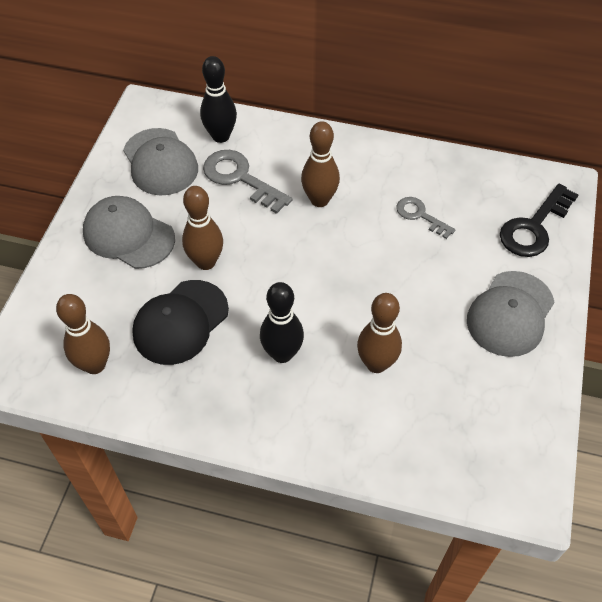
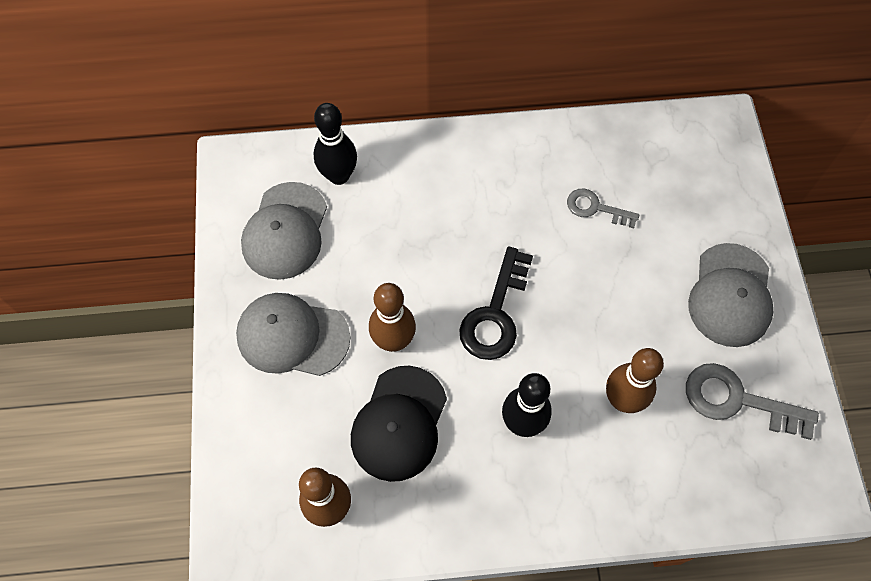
camera: 20 degrees left, 10 degrees up
(160, 162) = (285, 231): grey cap -> grey cap turned 60 degrees clockwise
(240, 178) = (385, 223): grey key -> grey key (738, 400)
(319, 200) = (482, 223): brown bowling pin -> none
(534, 227) = (715, 184): black key -> black key (495, 313)

